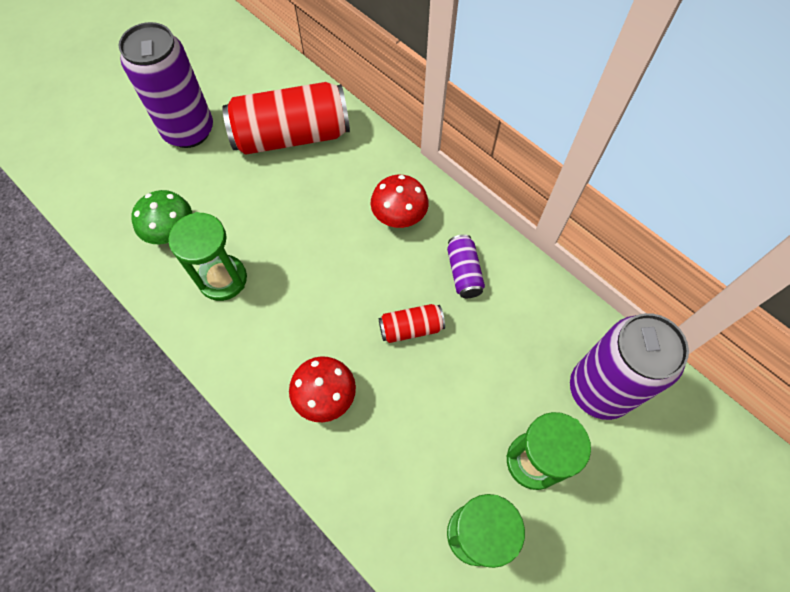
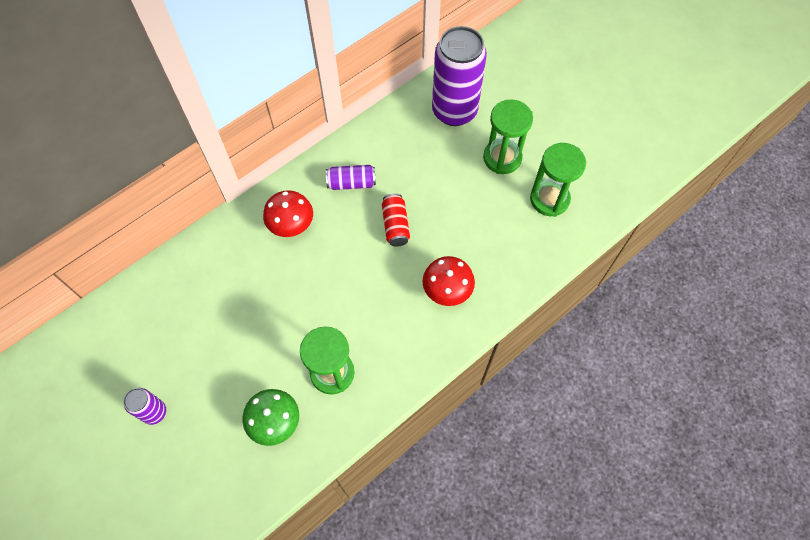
camera: 85 degrees left, 0 degrees up
(189, 131) = (154, 412): purple can -> purple can, size x0.47
(291, 136) = (184, 311): red can -> none

